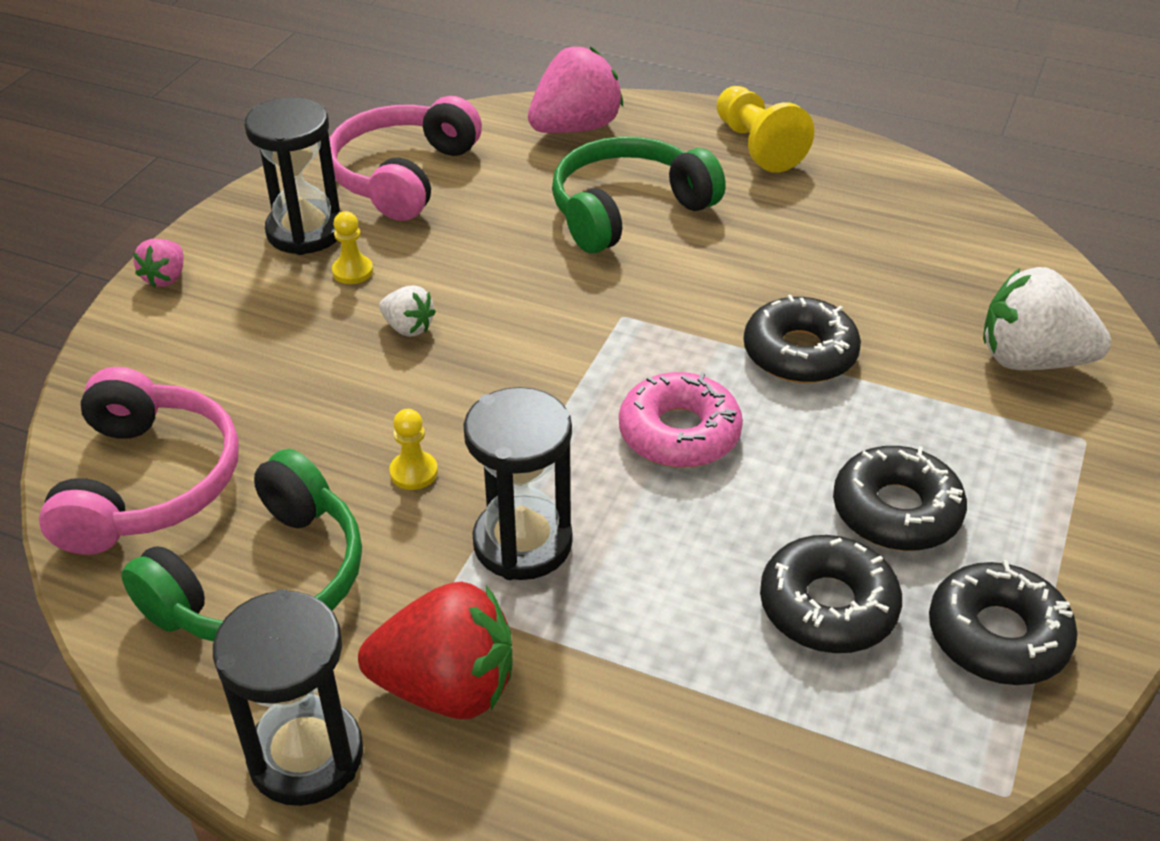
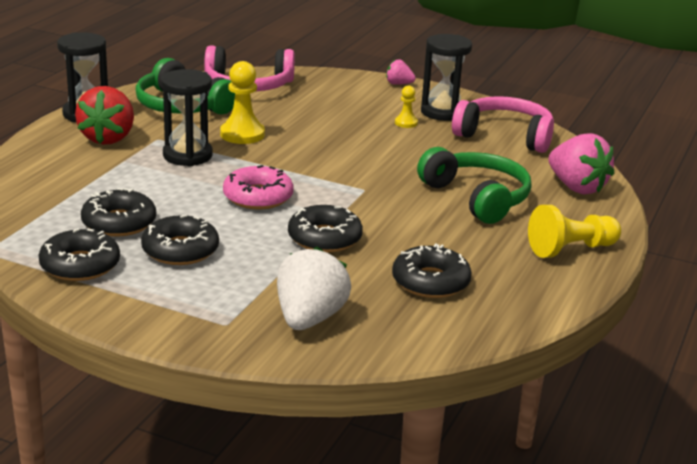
camera: 90 degrees right, 15 degrees down
(408, 328) = (355, 135): white strawberry -> none
(414, 472) = (242, 134): yellow pawn -> yellow pawn, size x1.86
(886, 257) = (430, 282): none -> black donut

